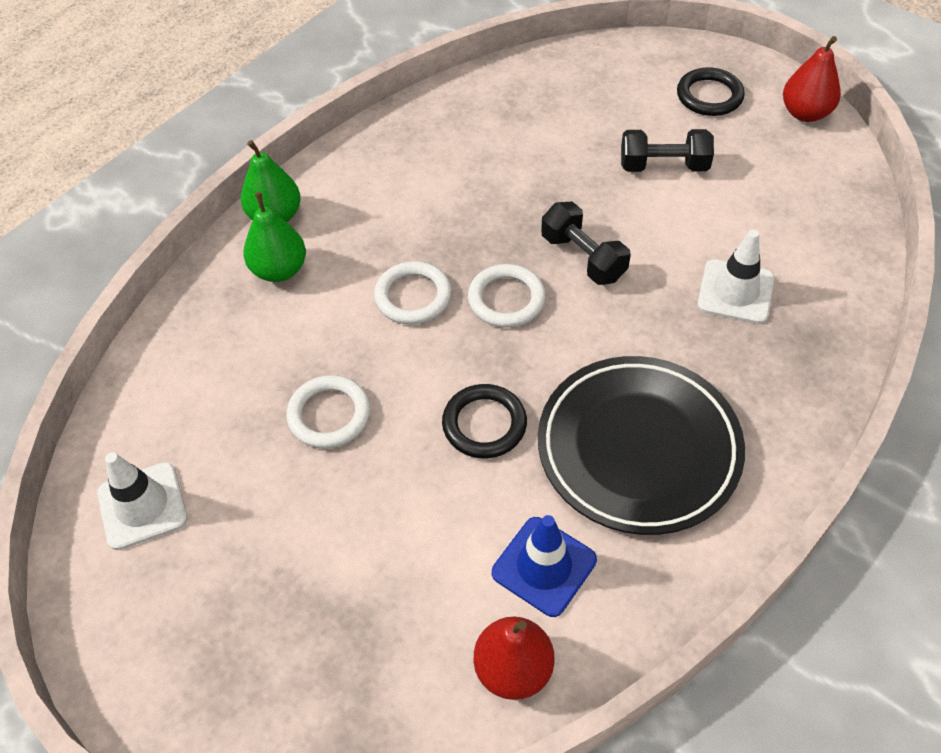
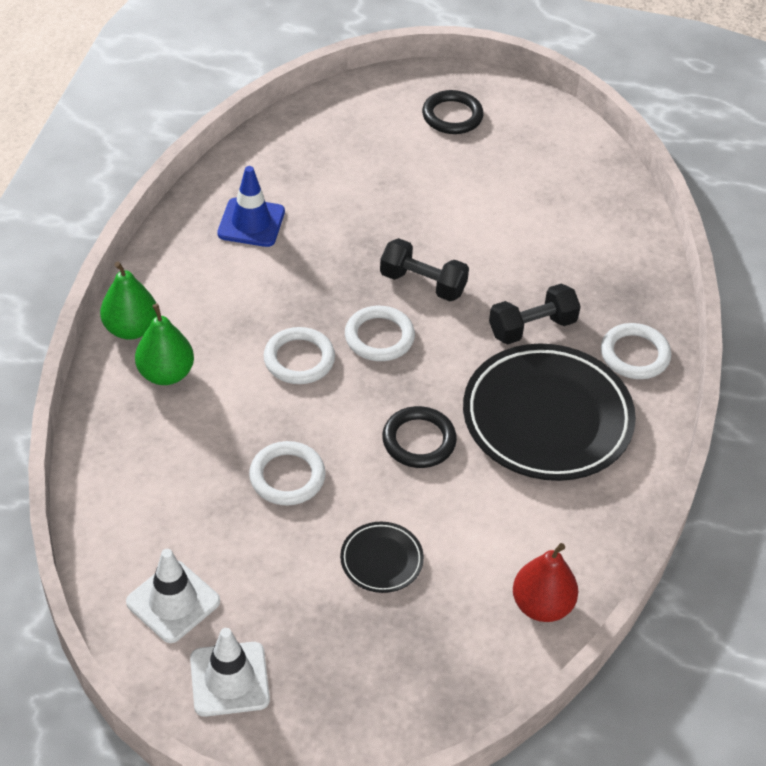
camera: 30 degrees left, 5 degrees down
(370, 543) = (381, 560): none -> black plate
(544, 566) = (524, 527): blue traffic cone -> blue traffic cone (251, 223)
(663, 166) = (446, 187): black dumbbell -> black dumbbell (532, 327)
(735, 292) = (557, 275): white traffic cone -> white traffic cone (229, 679)
(779, 410) = (634, 355): none -> white ring
(805, 113) = (537, 111): red pear -> none

